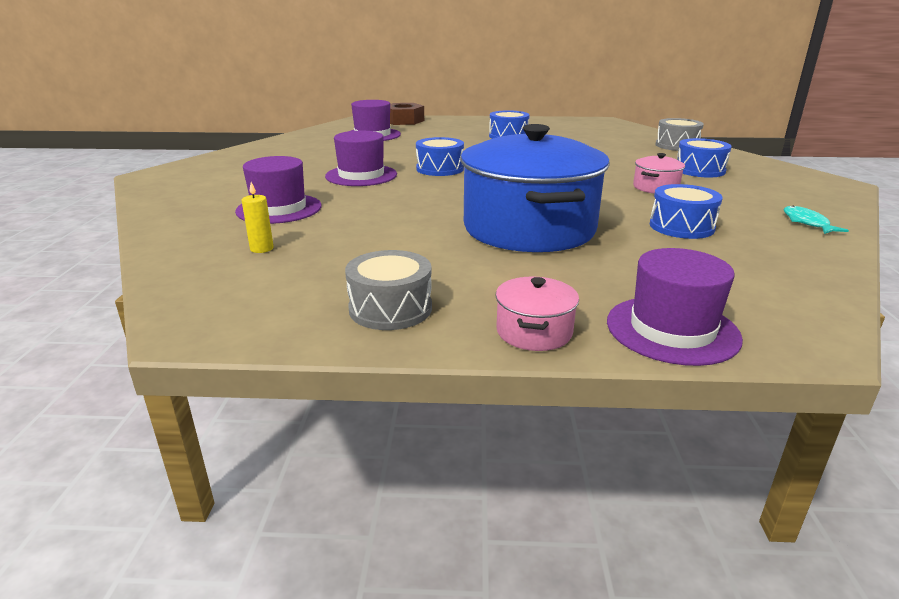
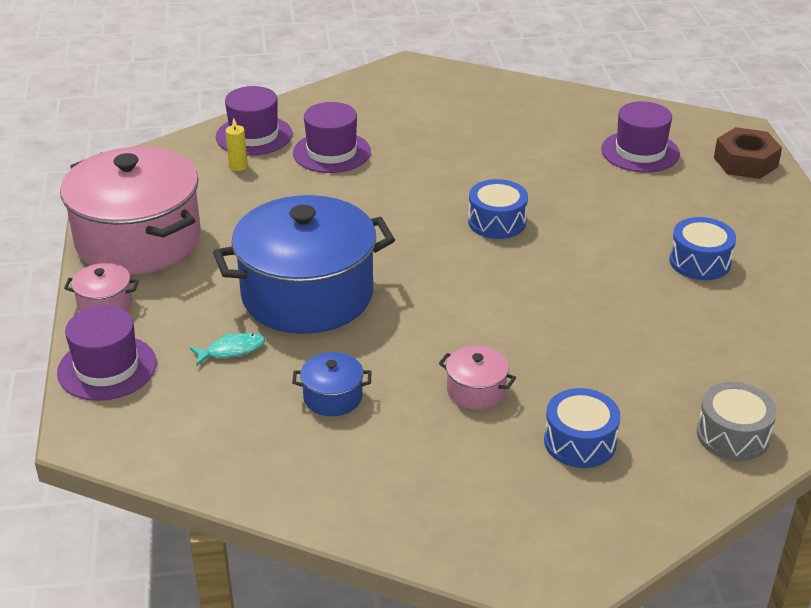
camera: 80 degrees right, 10 degrees up
(361, 175) = (450, 175): purple hat -> purple hat (254, 135)
(390, 308) = (138, 240): grey drum -> pink pot
(681, 226) = (333, 397): blue drum -> blue pot
(807, 223) = (367, 502): turquoise fish -> turquoise fish (231, 350)

